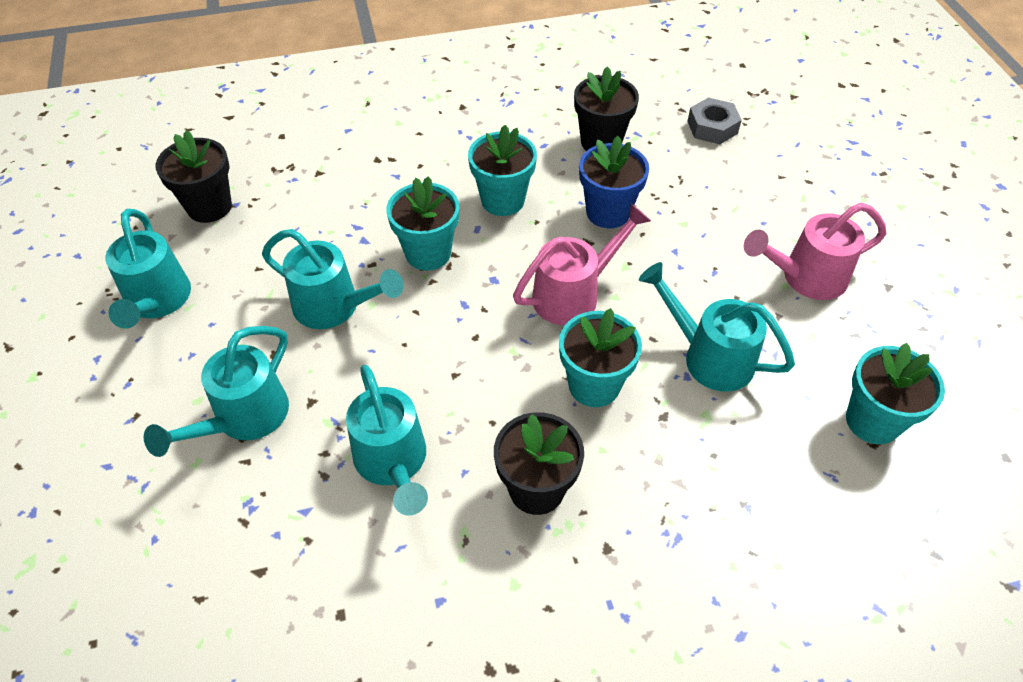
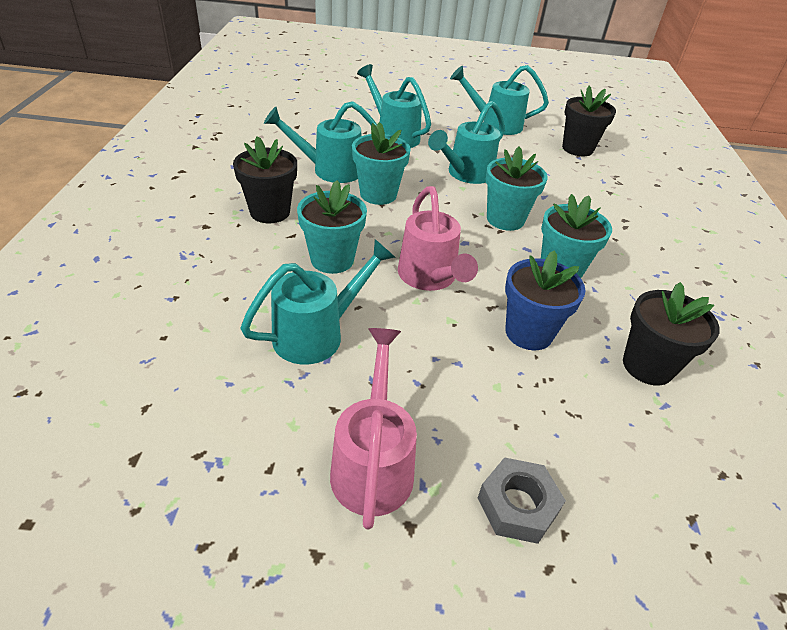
camera: 105 degrees right, 10 degrees down
(712, 127) = (681, 495): grey nut -> grey nut (517, 505)
(872, 421) = (166, 420): turquoise flower pot -> turquoise flower pot (378, 194)

